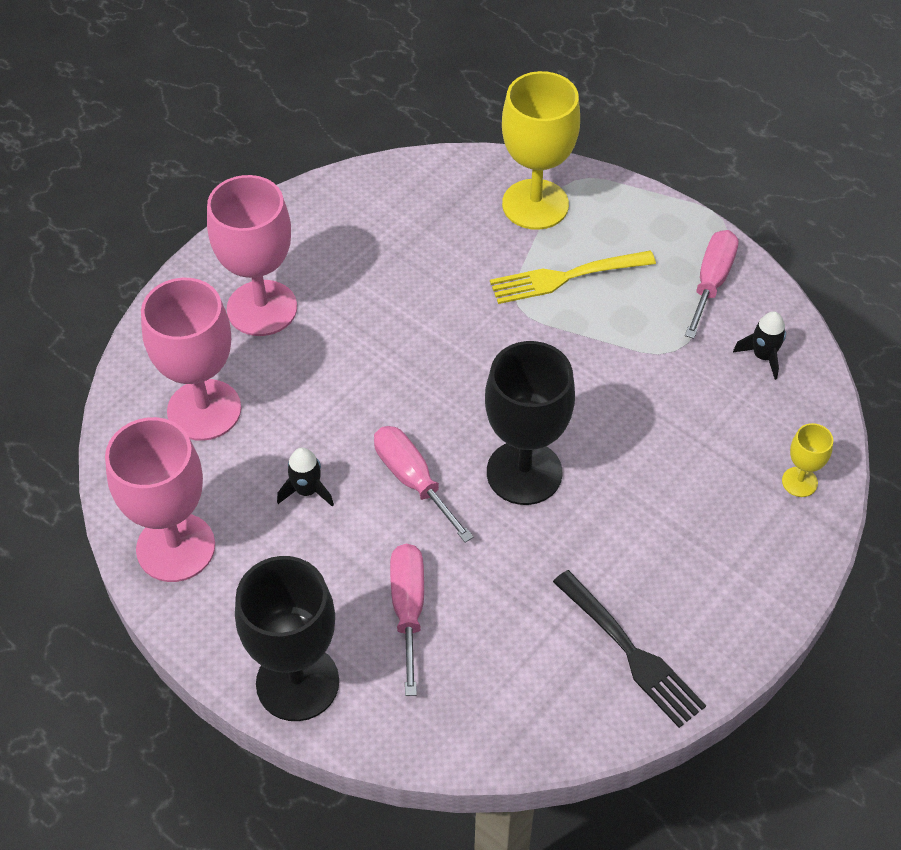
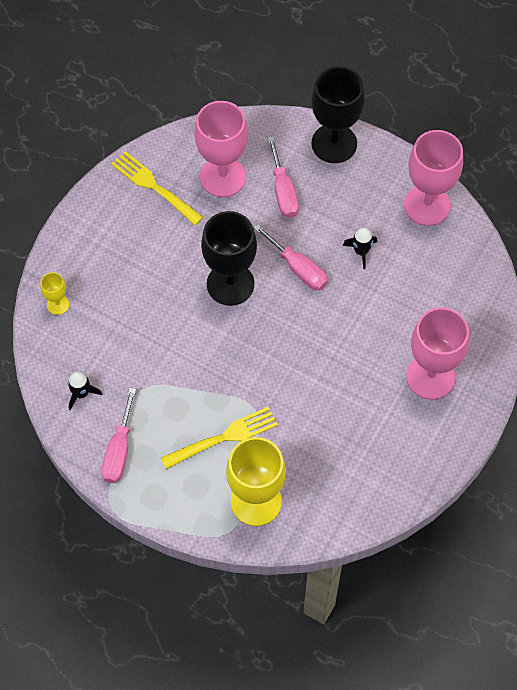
camera: 170 degrees right, 10 degrees up
(204, 410) = (442, 295): pink goblet -> pink goblet (222, 177)
(629, 651) = (155, 187): black fork -> yellow fork

